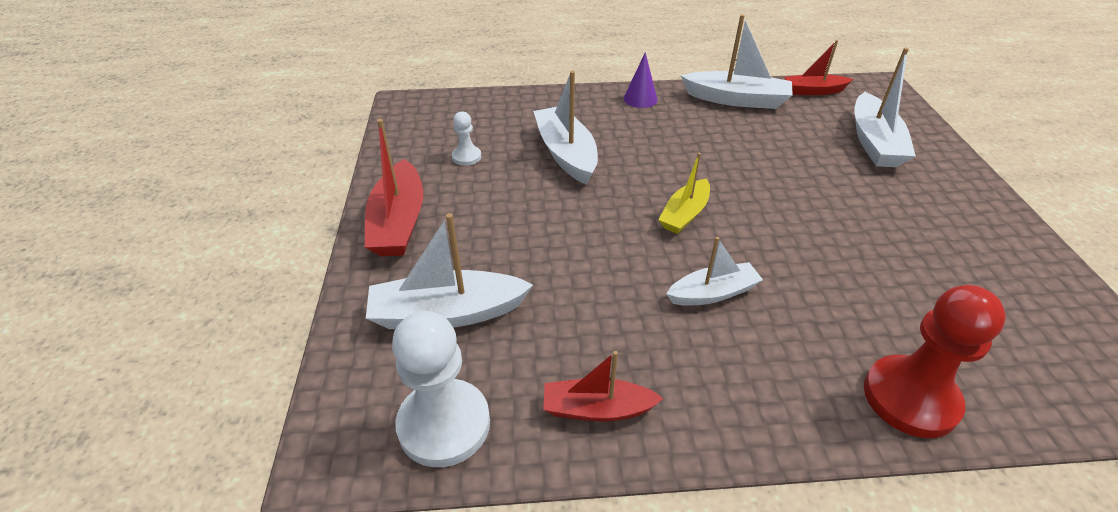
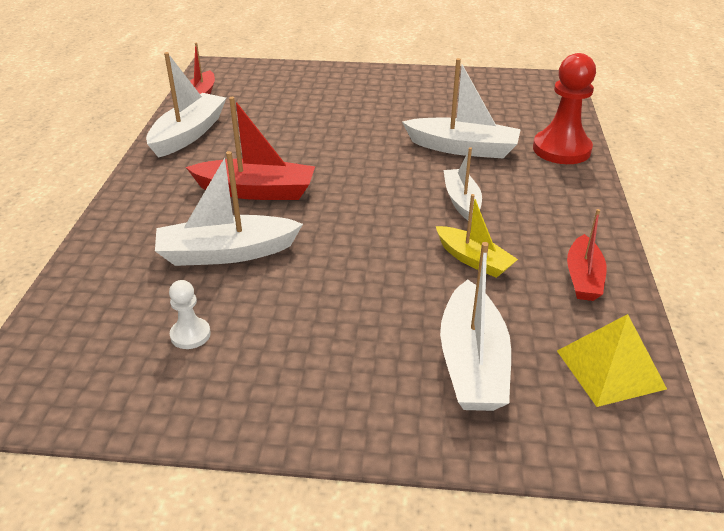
camera: 80 degrees left, 5 degrees down
(399, 222) = (307, 404): red boat -> red boat (256, 191)
(444, 424) = (610, 369): white pawn -> yellow pyramid
(640, 99) = (146, 187): purple cone -> none
(684, 214) = (359, 196): yellow boat -> yellow boat (473, 260)
(874, 142) = (295, 91): white boat -> white boat (463, 148)

